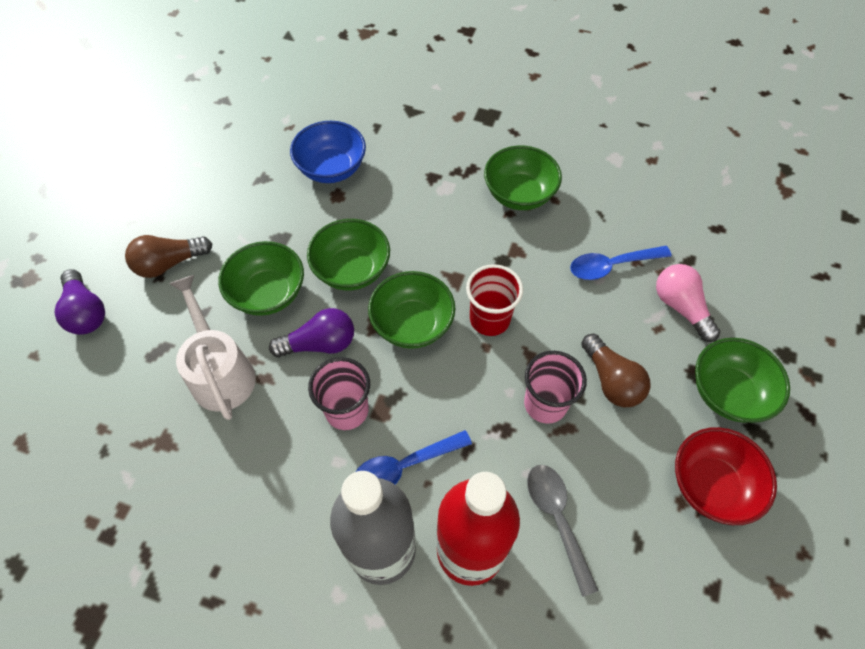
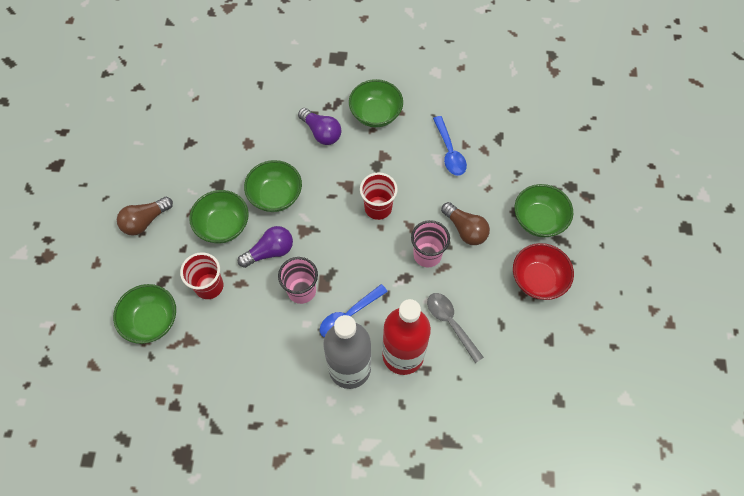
camera: 15 degrees left, 5 degrees up
(86, 312) = (100, 269): purple light bulb -> purple light bulb (321, 132)
(220, 371) = (209, 286): white watering can -> red cup
(331, 168) = (237, 124): blue bowl -> none
(412, 324) = (328, 223): green bowl -> green bowl (151, 321)
(612, 266) = (449, 152): blue spoon -> blue spoon turned 75 degrees counterclockwise
(681, 307) = (499, 170): pink light bulb -> none

